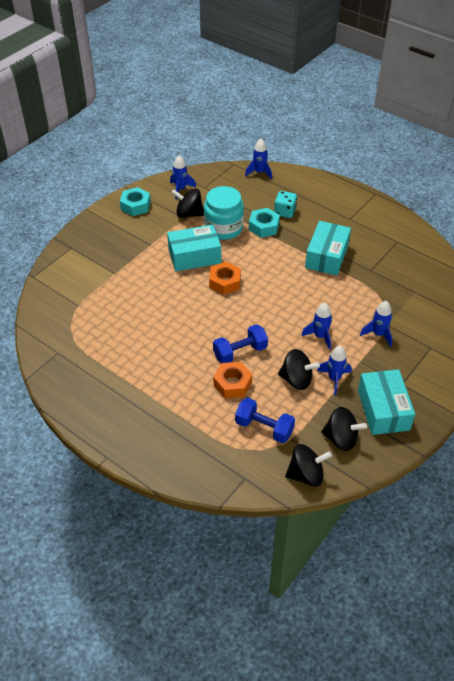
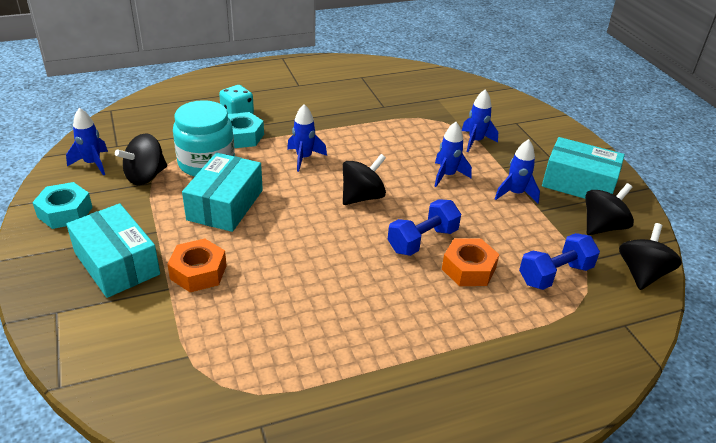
camera: 60 degrees left, 10 degrees down
(225, 282) = (297, 202): orange nut -> orange nut (198, 272)
(240, 352) = (422, 240): blue dumbbell -> blue dumbbell turned 45 degrees clockwise
(259, 172) = (152, 101): blue rocket -> blue rocket (304, 158)
(296, 379) = (498, 218): black spinning top -> black spinning top (362, 197)
(326, 256) = (336, 120): turquoise box -> turquoise box (117, 263)

